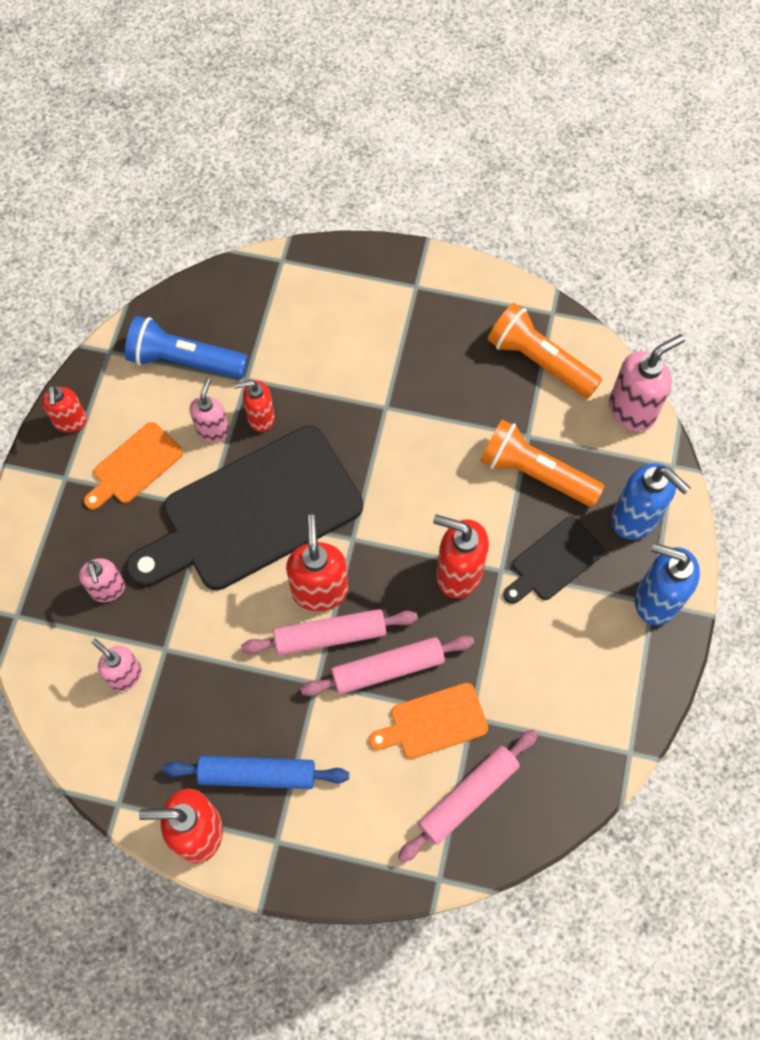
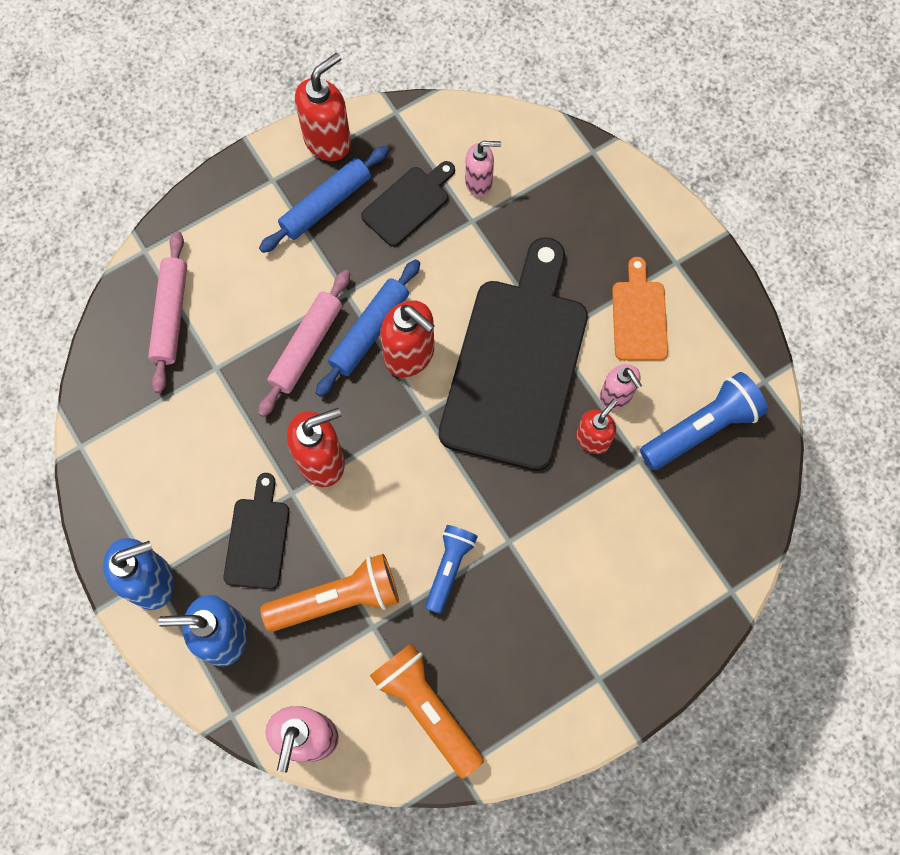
camera: 135 degrees right, 5 degrees up
(70, 422) = (723, 303): red soap dispenser -> none
(108, 589) = (554, 221): pink soap dispenser -> none
(195, 711) = (408, 204): none -> black cutting board
(330, 635) = (370, 331): pink rolling pin -> blue rolling pin
(433, 722) = (239, 341): orange cutting board -> none
(441, 426) = (449, 568): none -> blue flashlight
(539, 361) = (427, 708): orange flashlight -> orange flashlight turned 120 degrees counterclockwise

